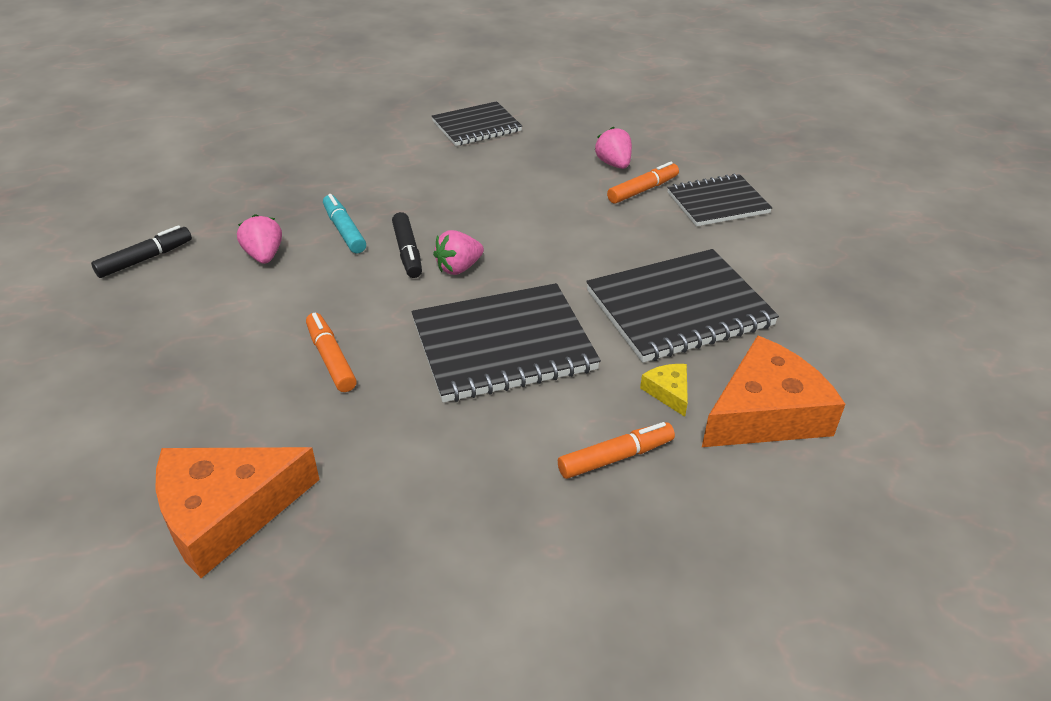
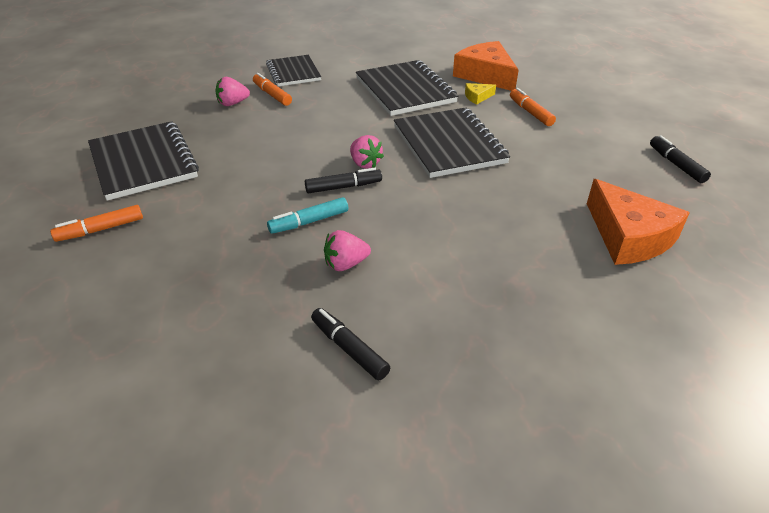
camera: 90 degrees left, 0 degrees up
(331, 359) = (476, 211): orange marker -> orange marker (101, 229)
(411, 652) = (676, 165): none -> black marker
(476, 126) = (143, 162): black notebook -> black notebook, size x1.56

